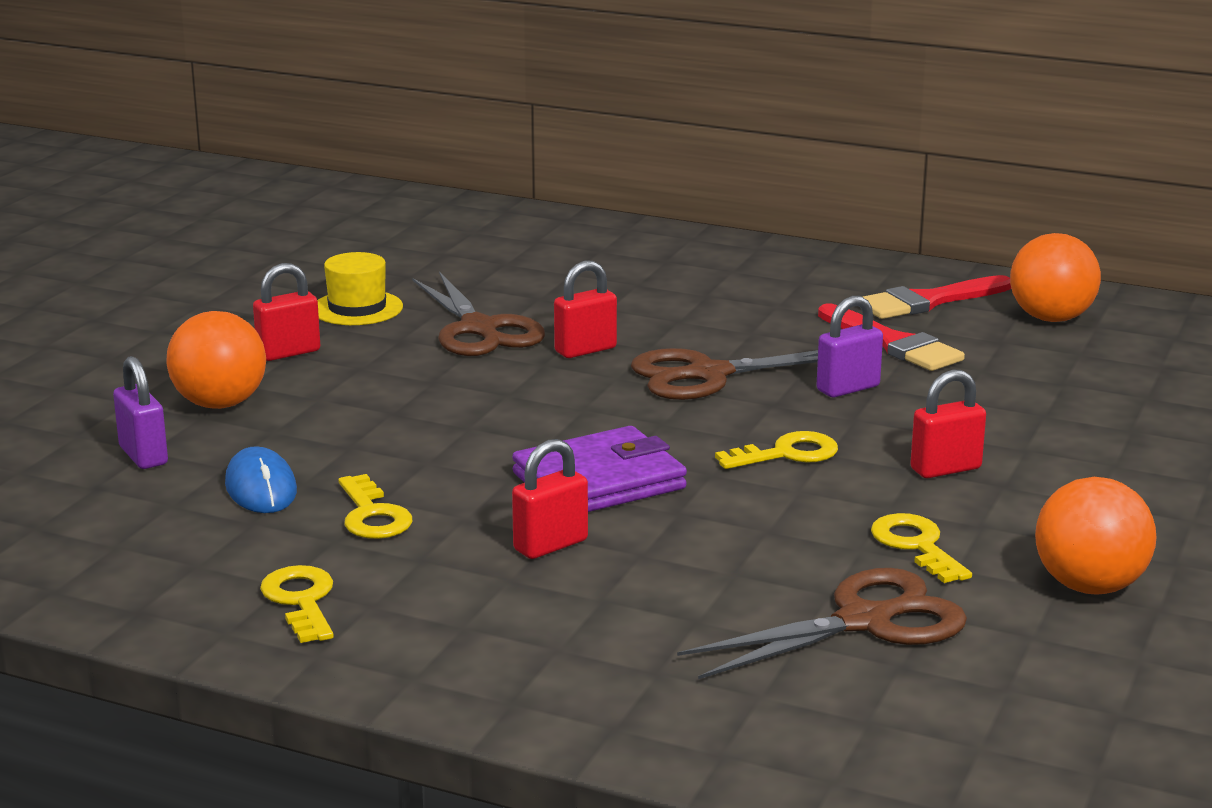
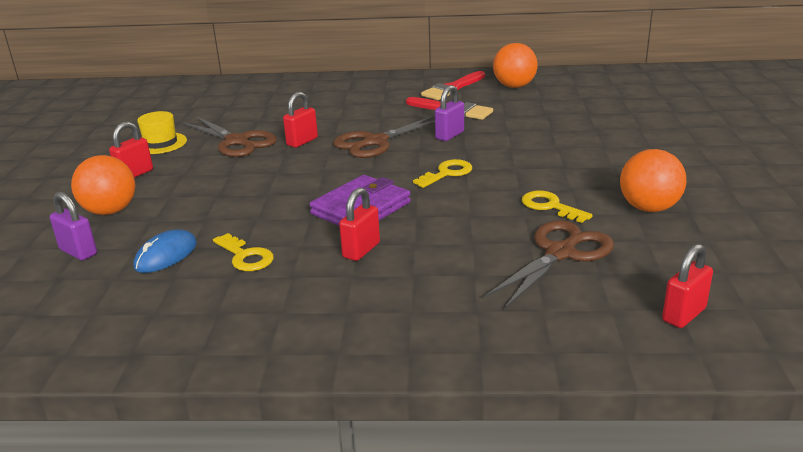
camera: 20 degrees left, 5 degrees up
(261, 488) = (166, 255): blue mouse -> blue mouse turned 75 degrees clockwise
(301, 601) = (236, 320): yellow key -> none
(945, 469) = (529, 165): red padlock -> red padlock (684, 315)

